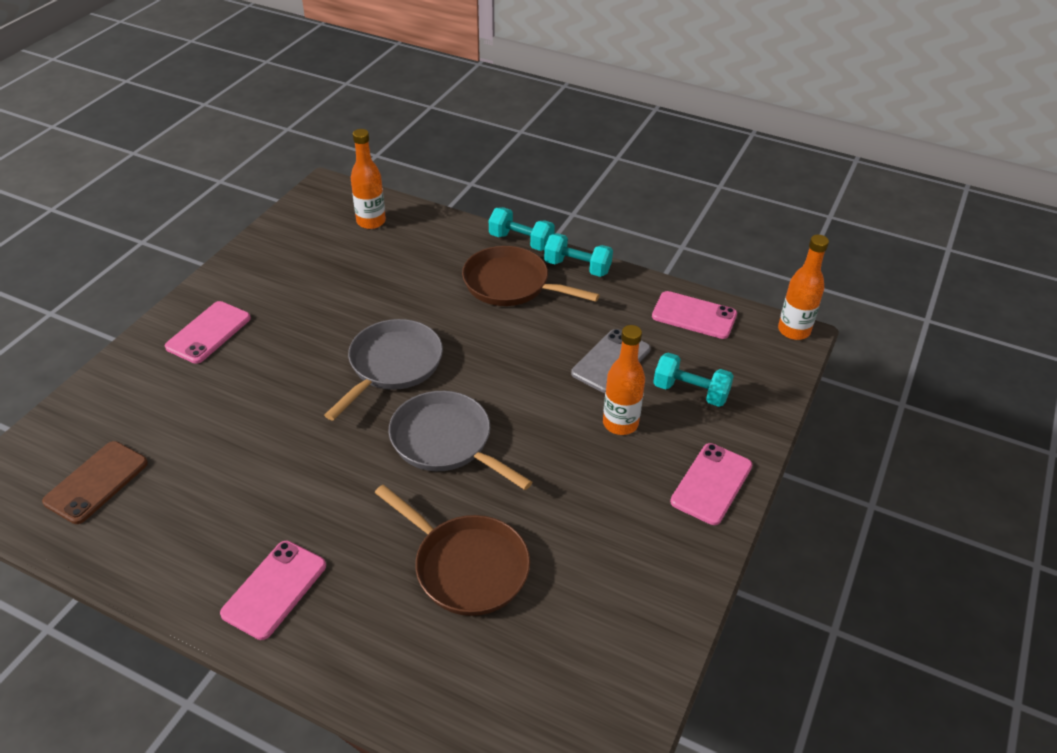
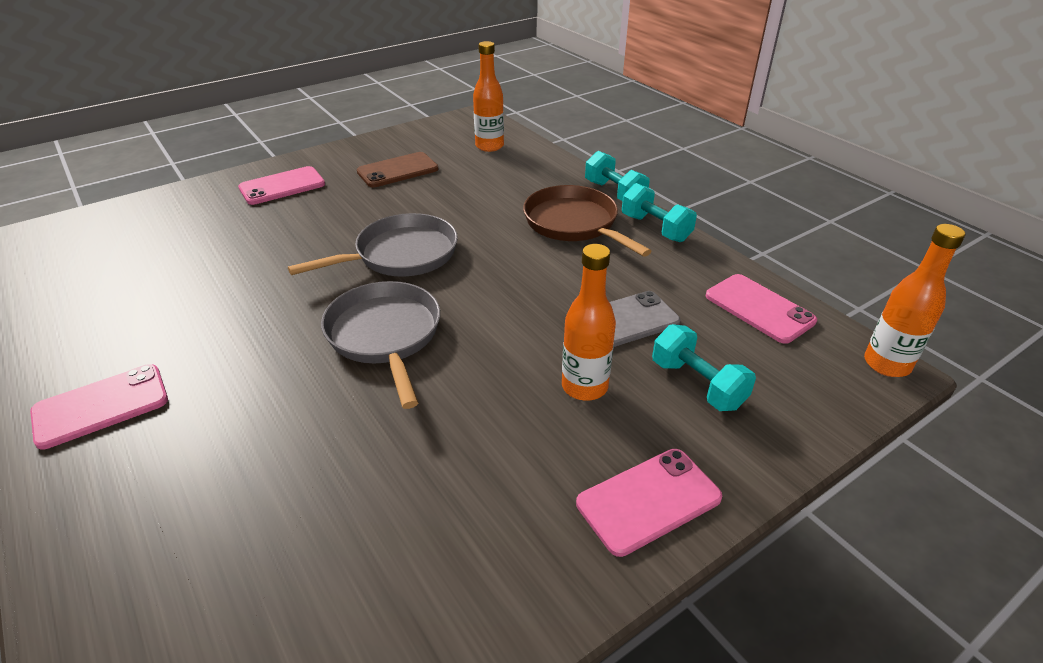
camera: 30 degrees right, 5 degrees down
(96, 482) = (84, 262): brown phone -> brown phone (397, 170)
(466, 566) = (286, 466): brown pan -> none

